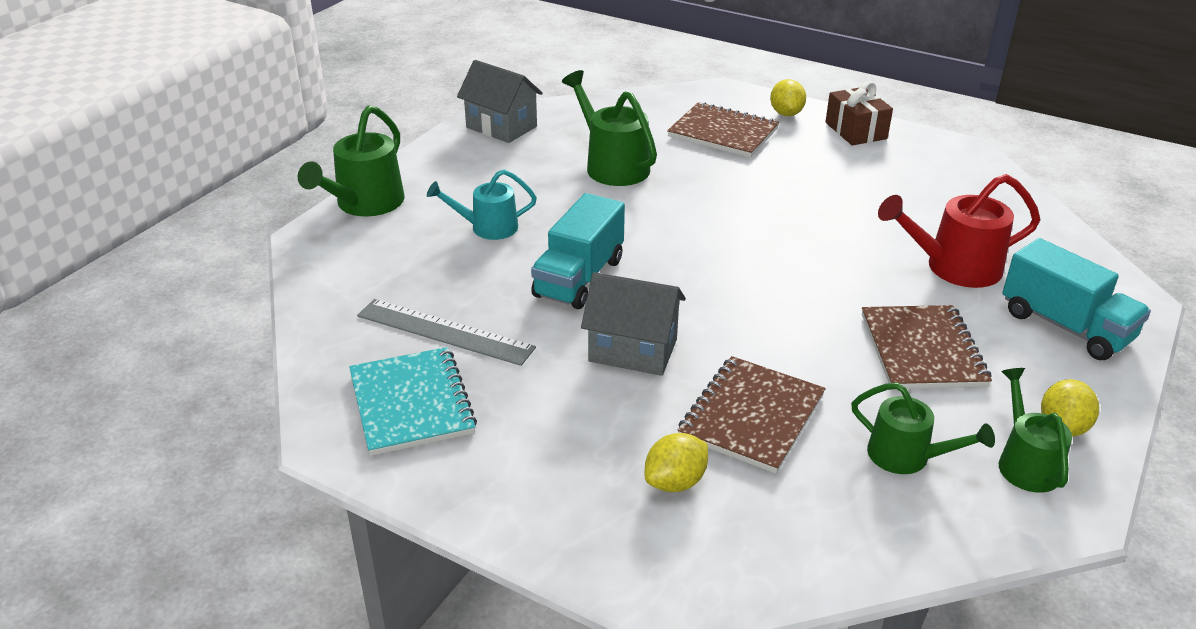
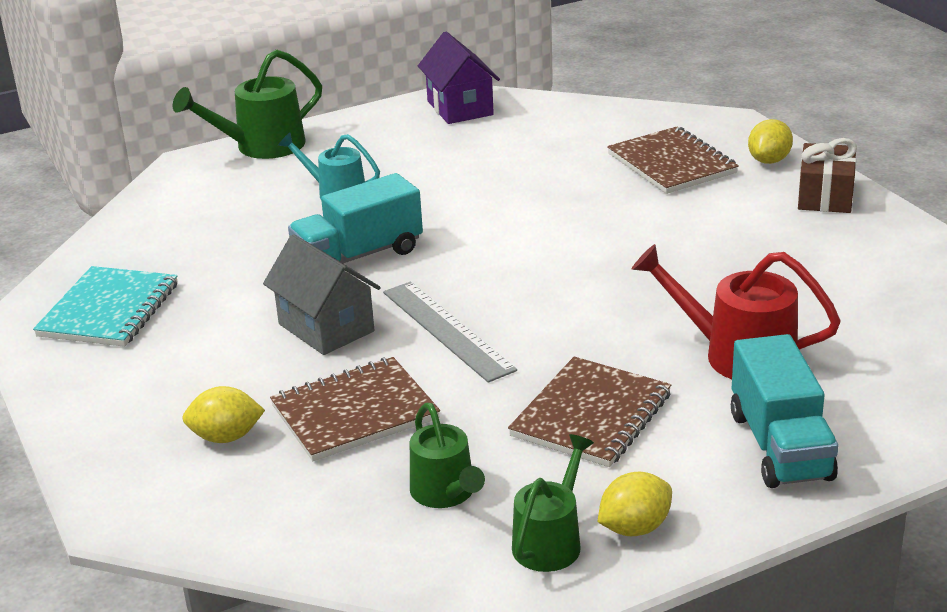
camera: 35 degrees right, 5 degrees down
(445, 332) = (198, 265): grey ruler -> grey ruler (447, 330)
(501, 127) = (460, 108): grey house -> purple house
(612, 165) = (517, 167): green watering can -> none

